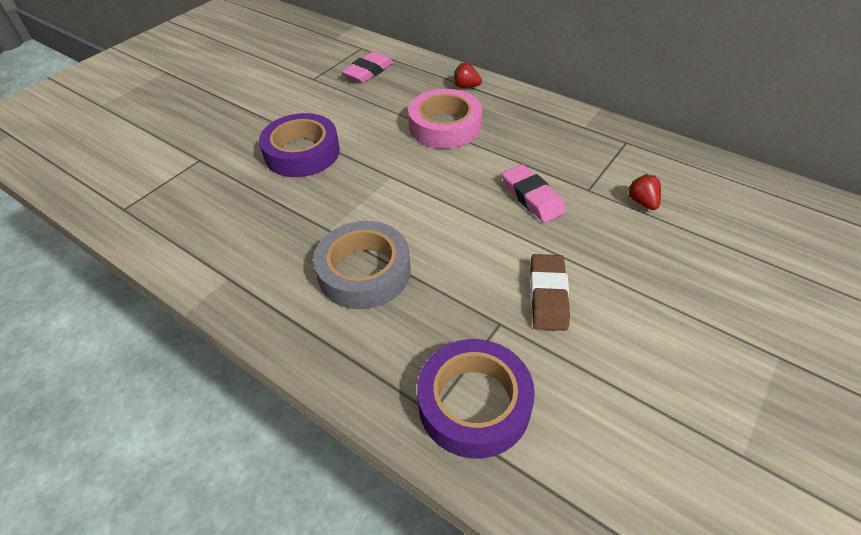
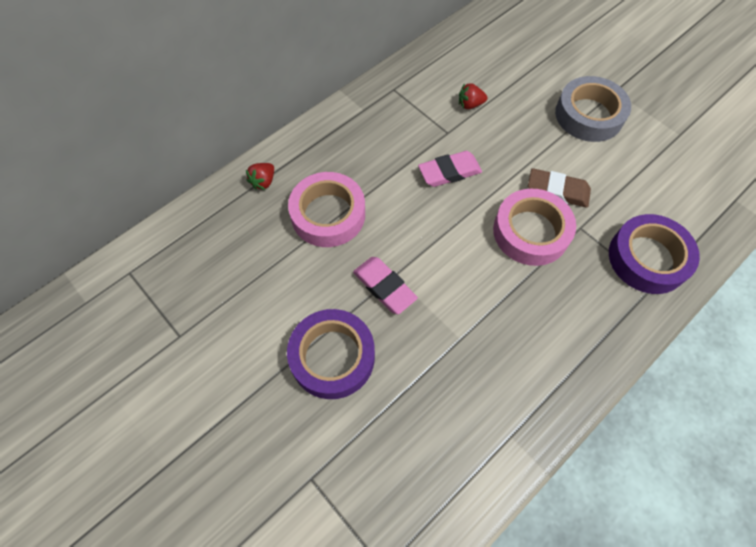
camera: 80 degrees left, 15 degrees up
(364, 272) = (518, 314): grey tape -> grey tape (589, 115)
(368, 72) = (191, 271): pink eraser -> pink eraser (384, 287)
(475, 274) = (531, 232): none -> pink tape

